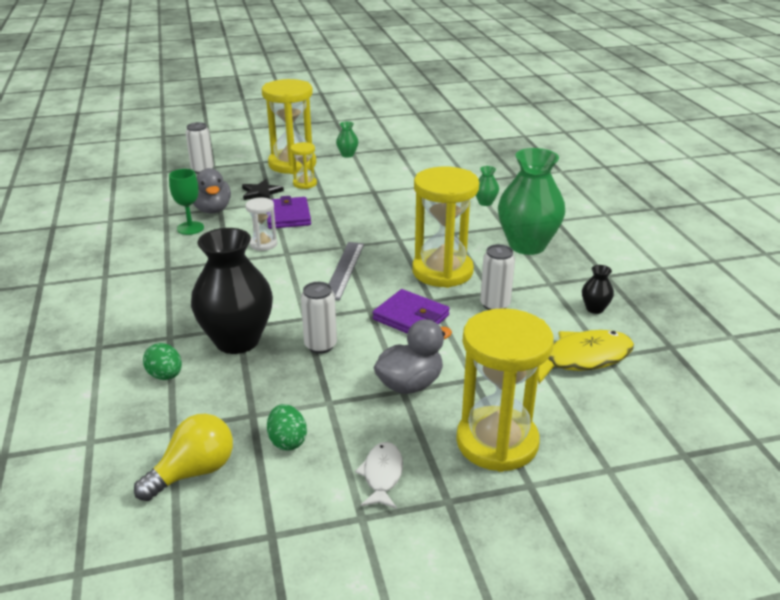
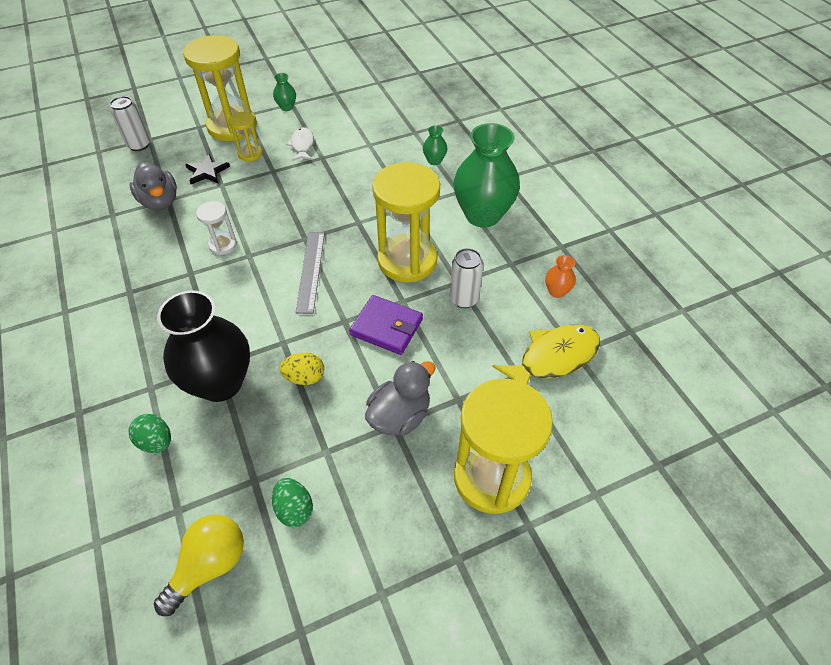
camera: 10 degrees left, 20 degrees up
(190, 228) = (142, 231): green goblet -> none
(288, 216) = (241, 202): purple wallet -> none
(320, 345) = (305, 377): white can -> yellow egg
(382, 475) = (392, 537): white fish -> white fish (302, 145)
(594, 308) = (556, 291): black vase -> orange vase

